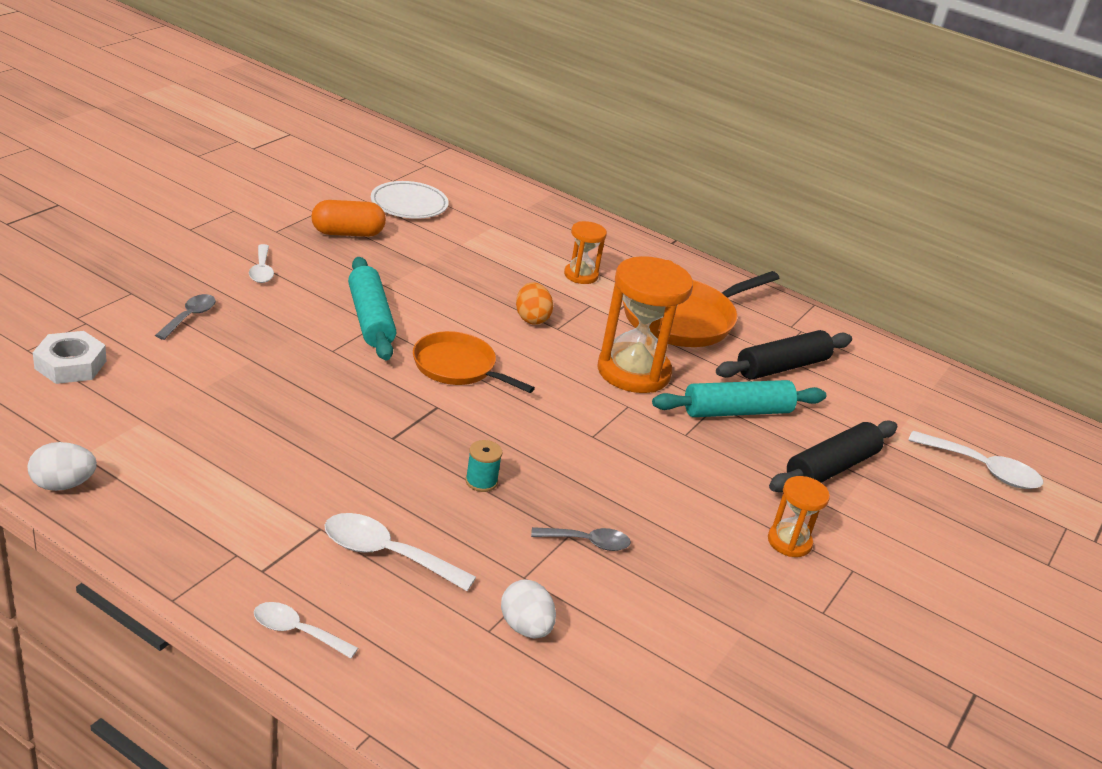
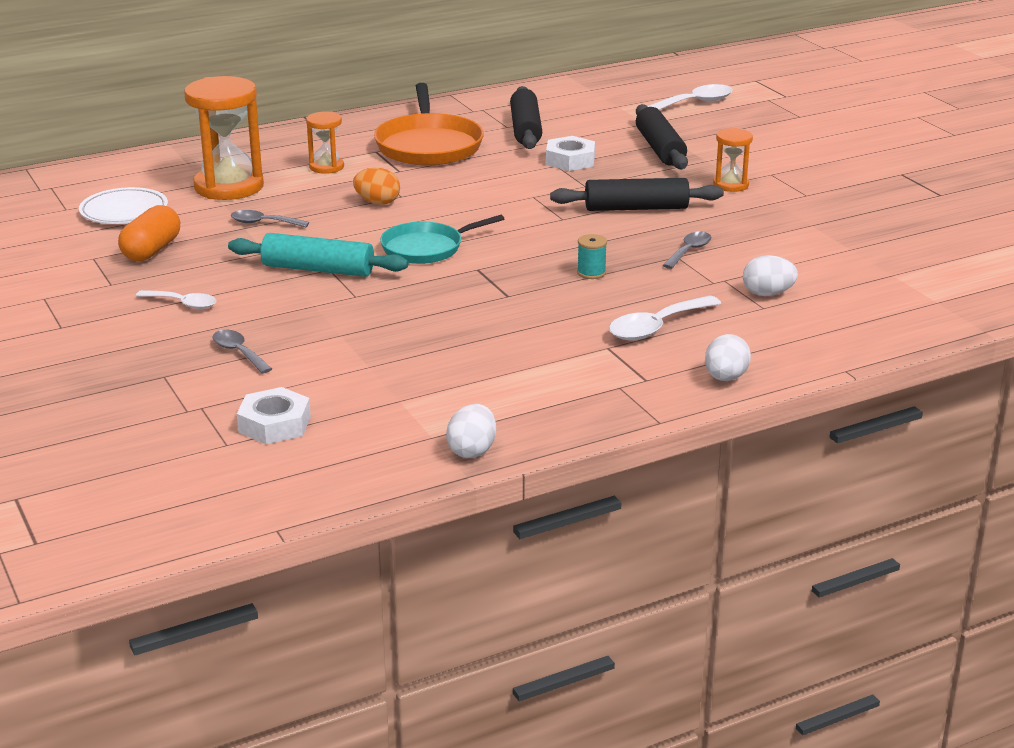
camera: 55 degrees left, 5 degrees down
(296, 631) = (725, 378): white spoon -> white egg
(440, 271) = (263, 223): none -> grey spoon
(457, 367) = (426, 248): orange pan -> turquoise pan
(633, 372) = (489, 183): orange hourglass -> orange hourglass (229, 187)
(662, 481) = (636, 208): none -> black rolling pin
(737, 411) = (570, 160): turquoise rolling pin -> white nut

